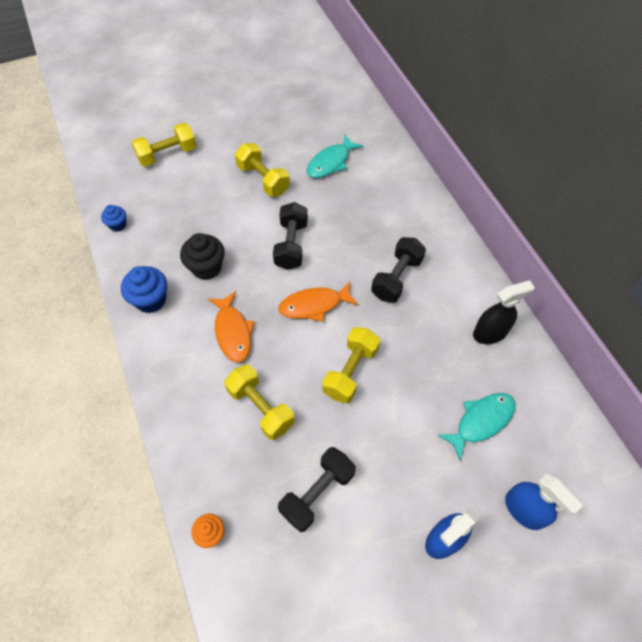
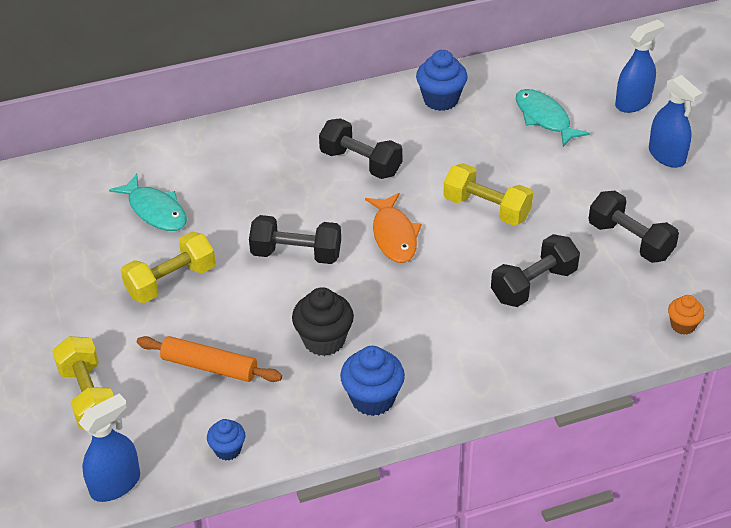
camera: 85 degrees left, 15 degrees down
(100, 176) = (115, 484): none -> blue spray bottle
(187, 208) = (209, 366): none -> orange rolling pin
(233, 332) = (429, 311): orange fish -> none
(261, 408) = (533, 285): yellow dumbbell -> black dumbbell
(490, 333) = (441, 100): black spray bottle -> blue cupcake

